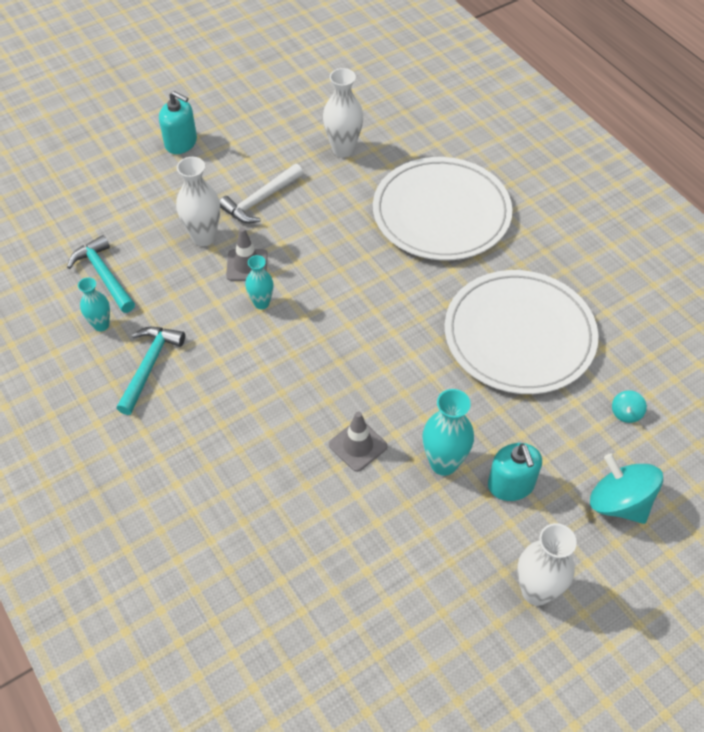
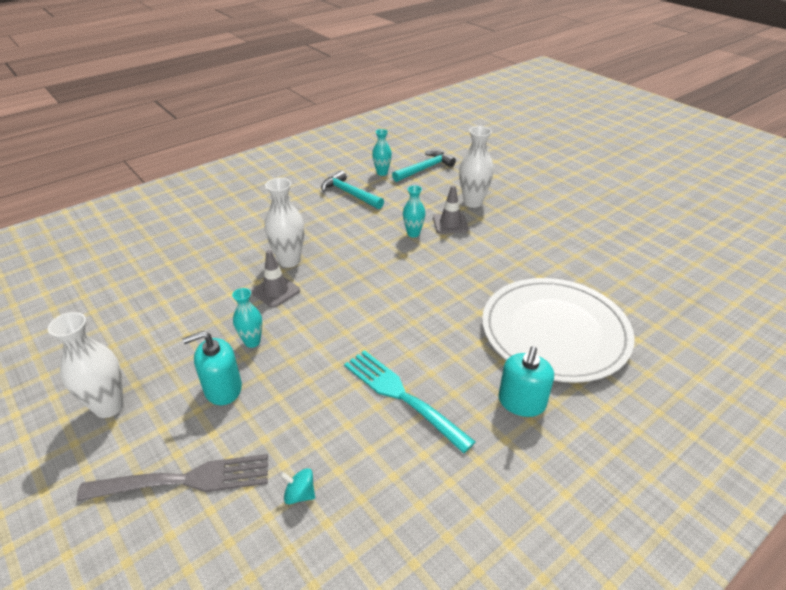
camera: 85 degrees right, 15 degrees down
(149, 366) = (349, 193): turquoise hammer -> turquoise hammer turned 150 degrees counterclockwise
(181, 142) = (568, 183): turquoise soap dispenser -> turquoise soap dispenser (521, 402)
(260, 200) = (522, 224): white hammer -> none
(343, 149) = (609, 263): white vase -> white vase (289, 261)
(443, 463) = (252, 342): turquoise vase -> turquoise vase, size x0.62
(519, 335) = (402, 396): white plate -> turquoise fork
(619, 502) = (185, 480): turquoise spinning top -> grey fork

